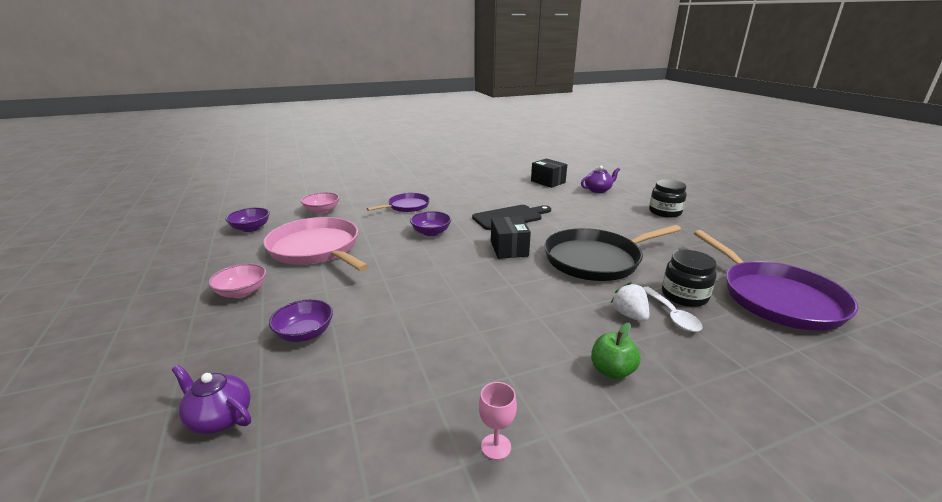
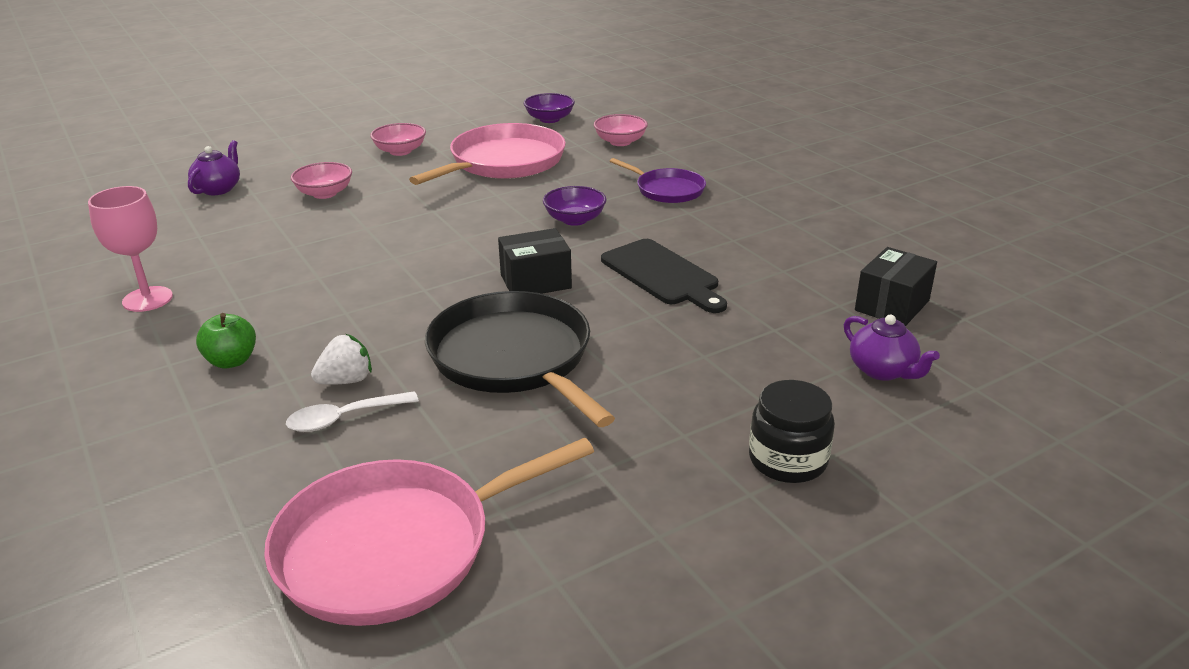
camera: 80 degrees right, 5 degrees up
(305, 333) = (324, 193): purple bowl -> pink bowl
(496, 446) = (147, 299): pink goblet -> pink goblet, size x1.75
(684, 295) = (400, 438): black jar -> none
(776, 298) = (395, 547): purple pan -> pink pan

